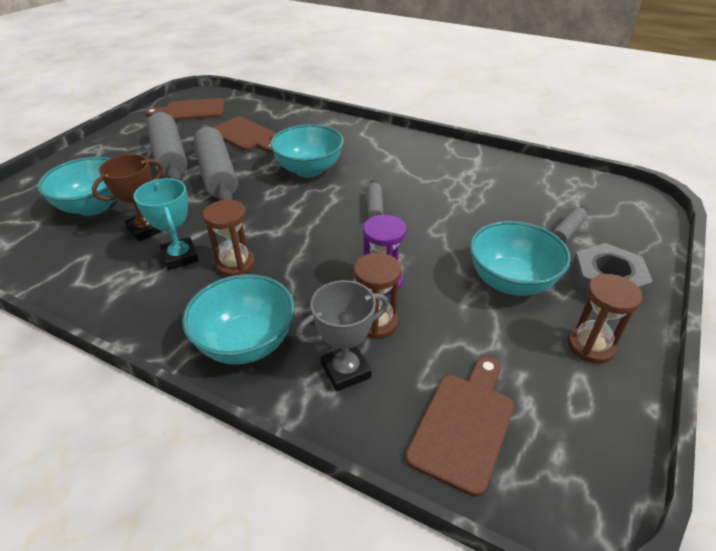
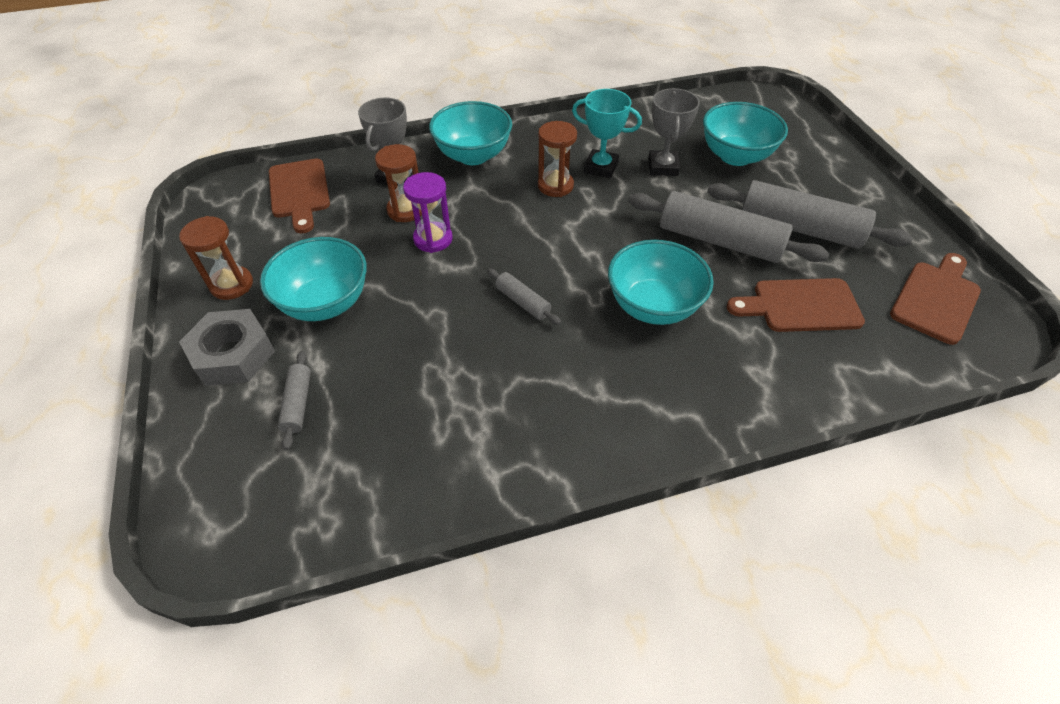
camera: 135 degrees right, 10 degrees up
(146, 229) = (663, 167): brown trophy -> grey trophy

